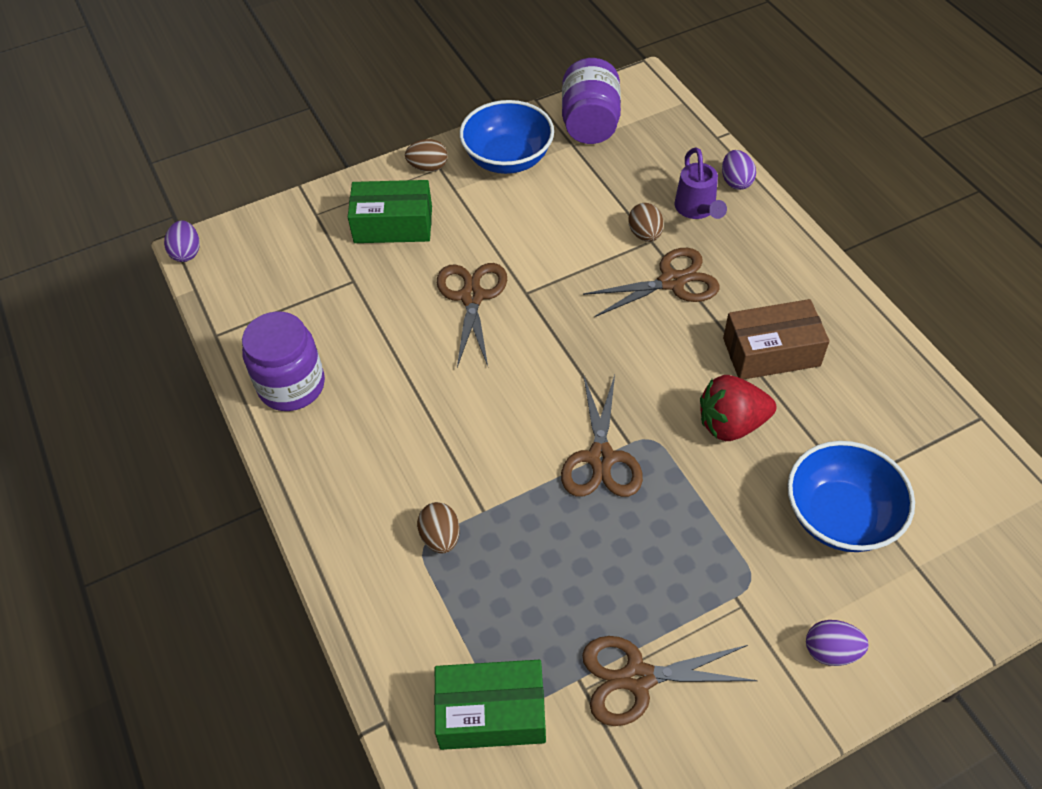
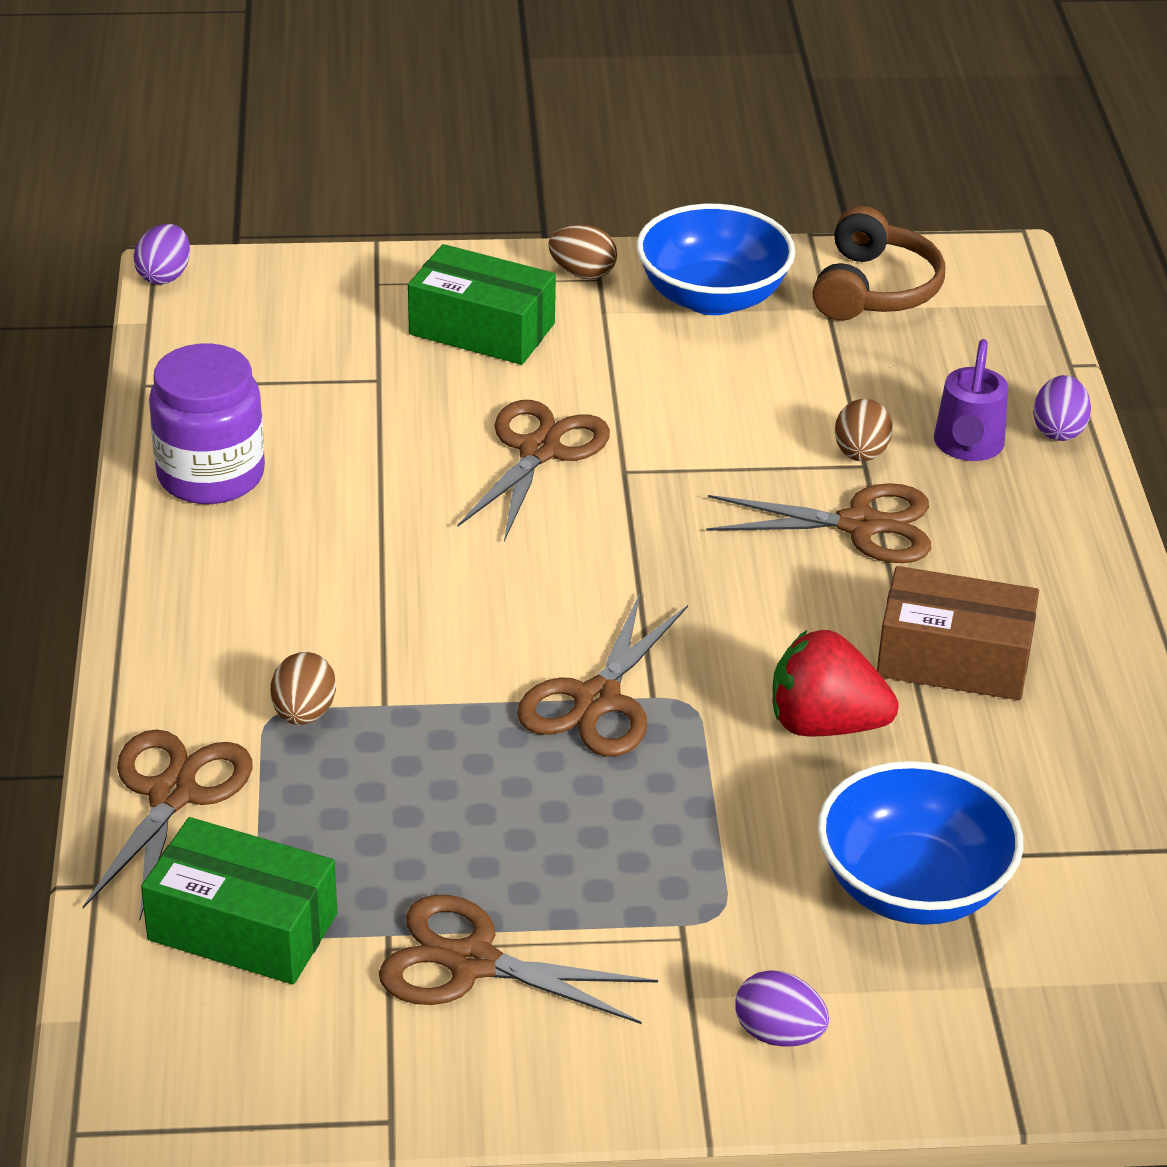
camera: 20 degrees right, 15 degrees down
(395, 631) = (172, 794): none -> brown scissors
(590, 124) = (874, 289): purple jar -> brown headphones

